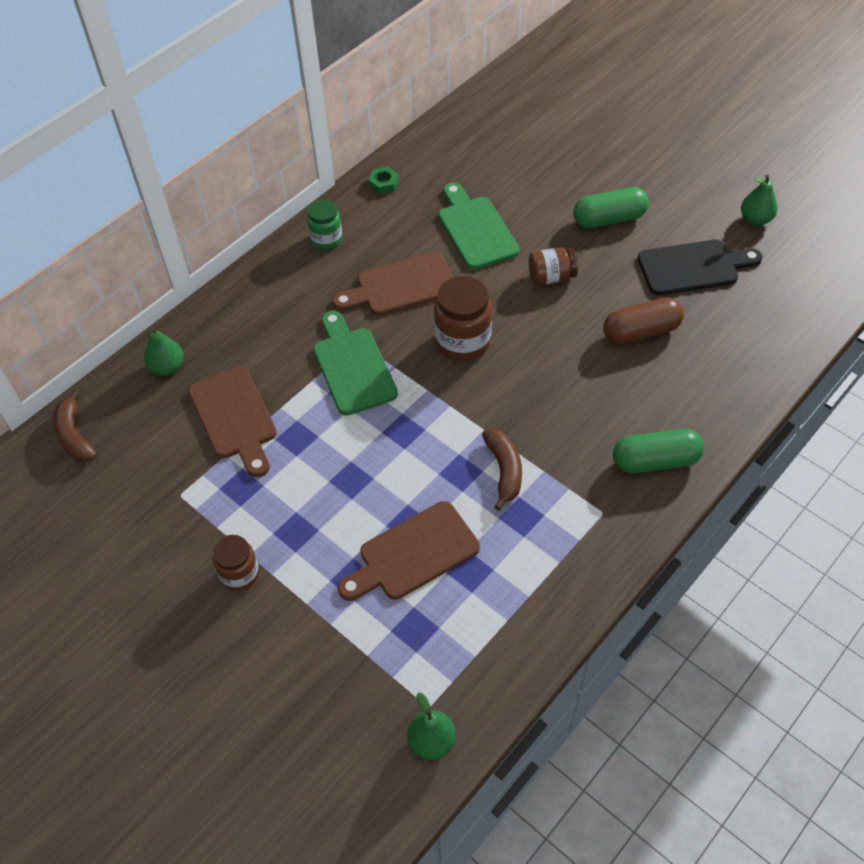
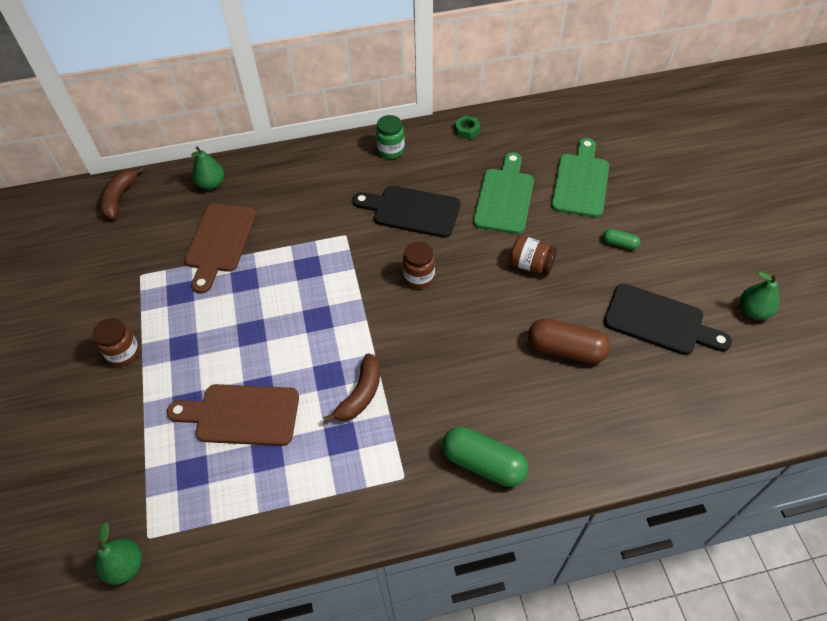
camera: 35 degrees right, 0 degrees up
(352, 366) = (326, 251): green cutting board -> green cutting board (580, 182)
(401, 286) = (411, 211): brown cutting board -> black cutting board
(462, 342) = (419, 277): brown jar -> brown jar, size x0.63
(609, 219) = (619, 244): green capsule -> green capsule, size x0.50

